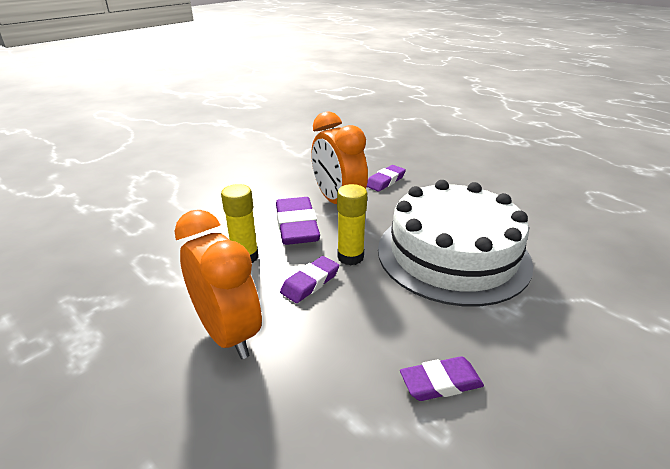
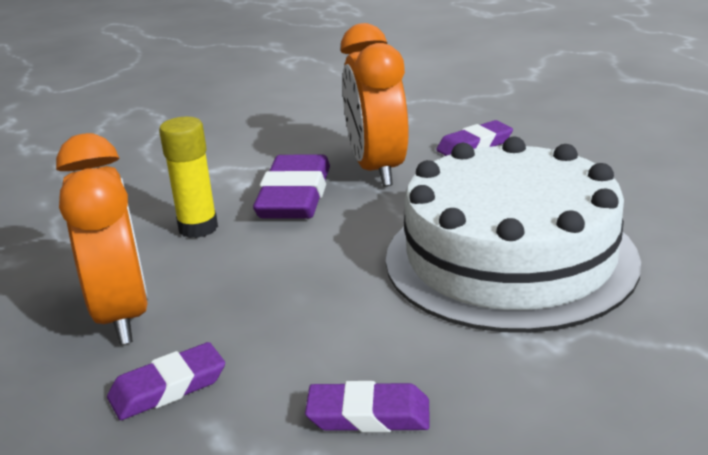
camera: 20 degrees right, 5 degrees down
(310, 282) = (267, 270): purple eraser -> purple eraser (168, 388)
(350, 257) = (346, 244): yellow glue stick -> none

